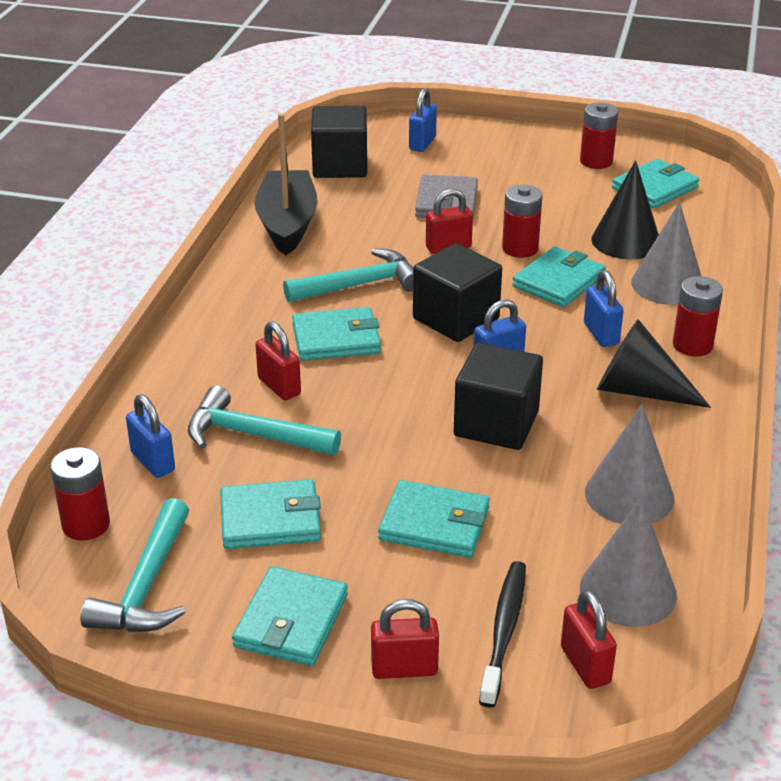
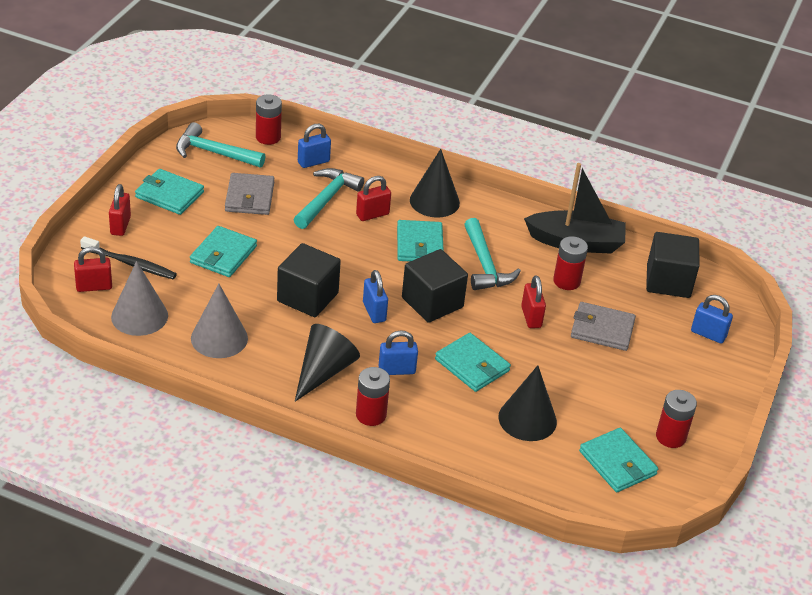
camera: 95 degrees right, 5 degrees up
(229, 335) = (434, 201): none -> black cone
(270, 519) = (249, 197): turquoise wallet -> grey wallet
(520, 248) = (524, 355): red battery -> red battery (566, 281)
(667, 285) = (456, 425): grey cone -> none

